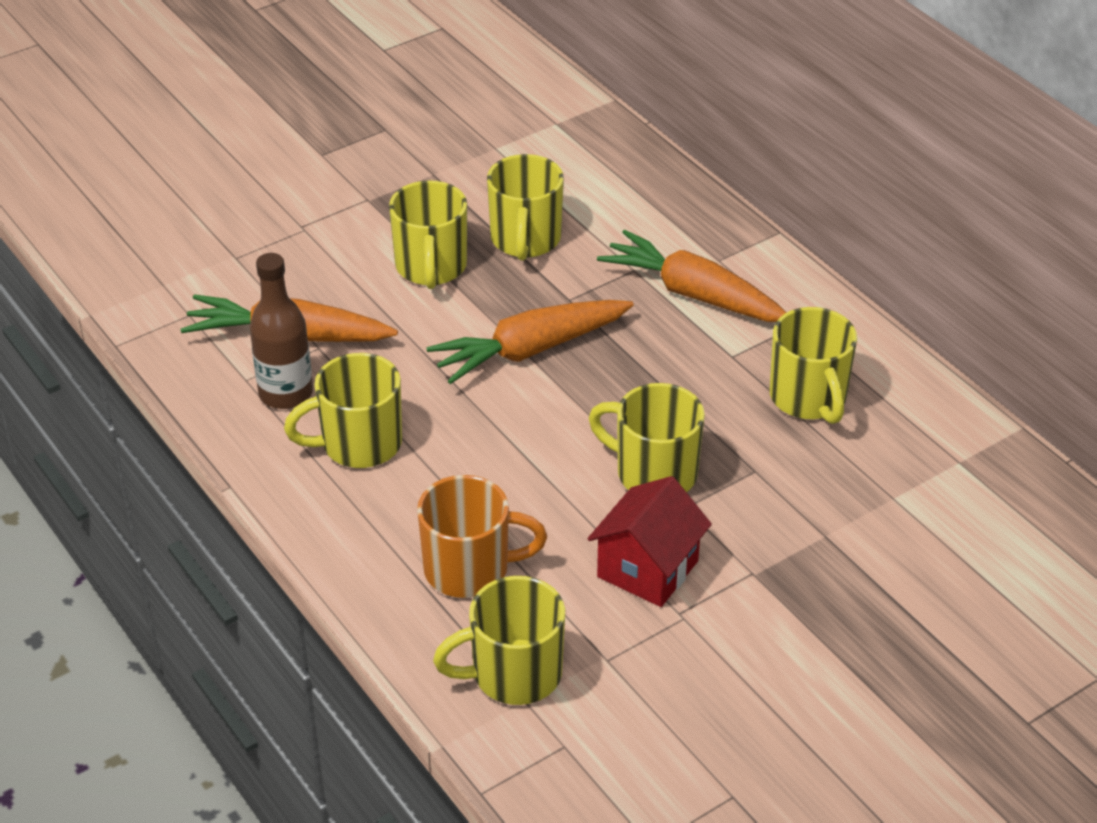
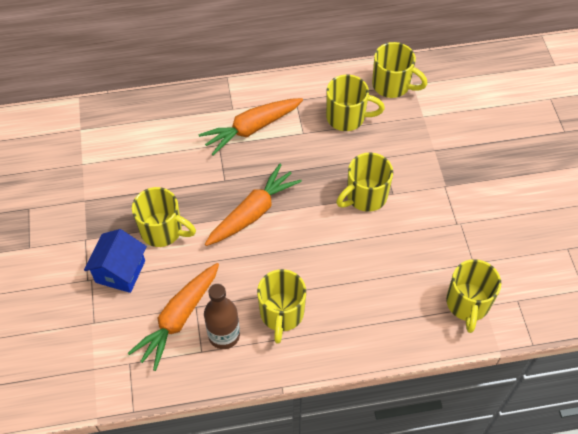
camera: 65 degrees left, 15 degrees up
(334, 251) = (120, 271): none -> blue house
(469, 569) = (393, 297): orange mug -> none
(525, 240) = (167, 180): yellow mug -> yellow mug (392, 85)
(529, 351) = (253, 212): orange carrot -> orange carrot turned 135 degrees counterclockwise
(647, 569) = (425, 224): red house -> none

